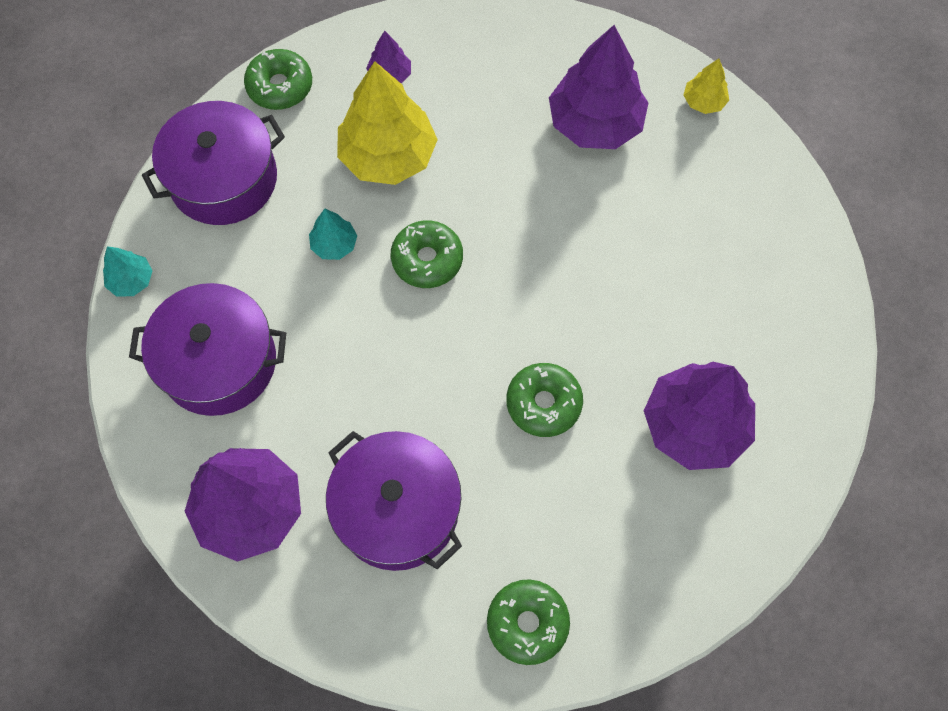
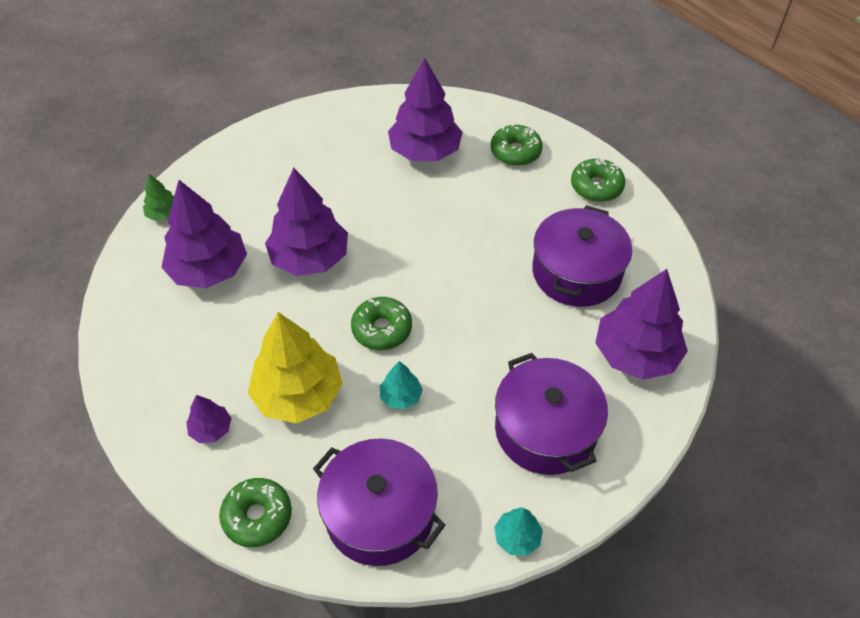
camera: 115 degrees left, 15 degrees down
(543, 403) = (455, 224): green donut -> green donut (515, 152)
(565, 225) = (310, 258): none -> purple tree
(703, 102) = (164, 214): yellow tree -> green tree

